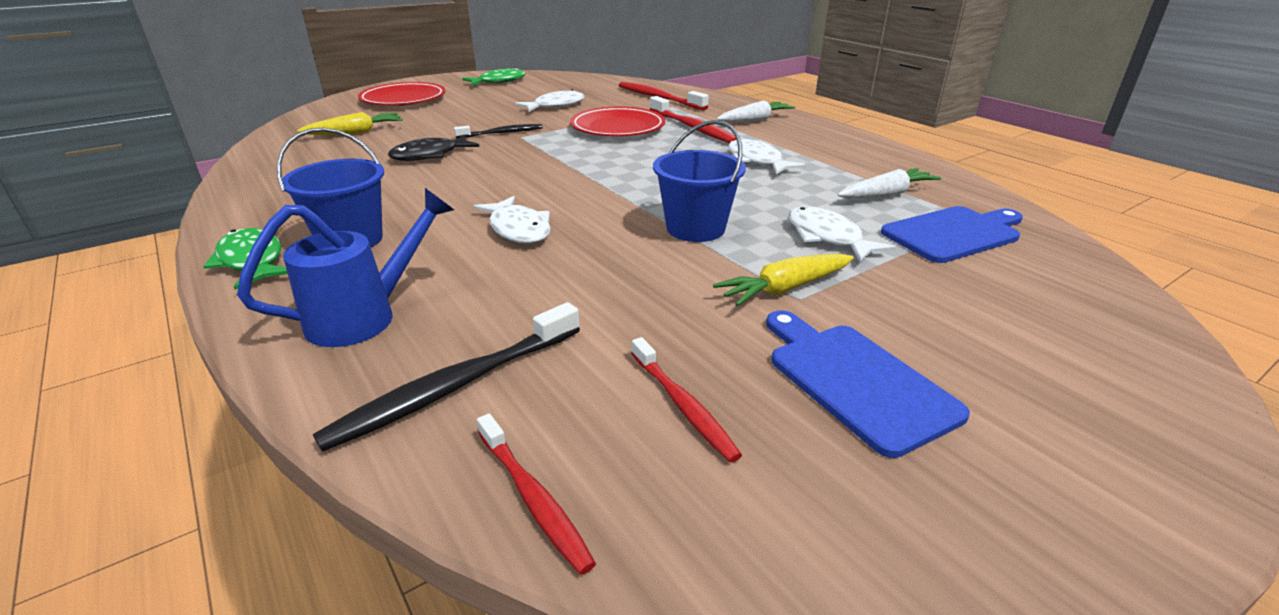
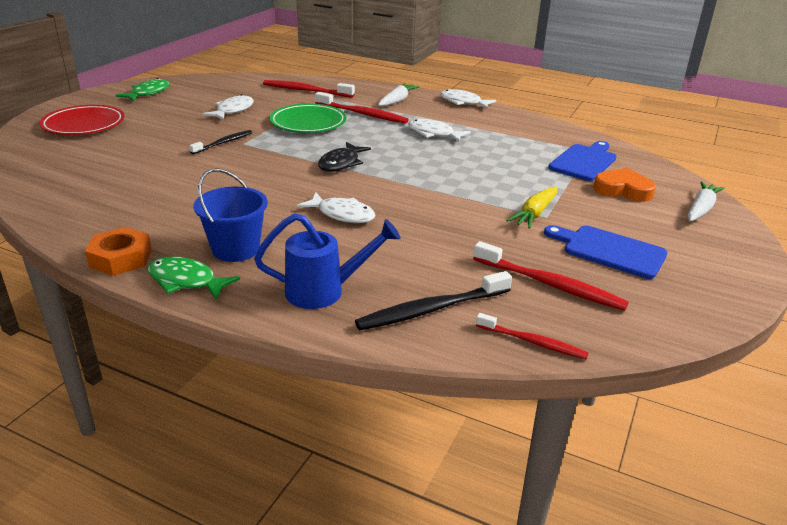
camera: 30 degrees left, 0 degrees up
(237, 222) = (121, 258): none -> orange nut
(355, 133) = (92, 165): yellow carrot -> none
(366, 316) = (325, 291): blue watering can -> blue watering can turned 60 degrees clockwise
(430, 155) = (193, 173): black fish -> black fish (341, 163)
(457, 385) = (432, 309): black toothbrush -> black toothbrush turned 45 degrees clockwise
(618, 128) = (308, 123): red plate -> green plate
(682, 405) = (549, 284): red toothbrush -> red toothbrush, size x1.58
(695, 228) = (449, 189): blue bucket -> none
(827, 237) = (525, 178): white fish -> white fish (463, 102)
(886, 195) = (529, 144): white carrot -> white carrot (701, 209)
(985, 288) = (623, 190): none -> orange heart

